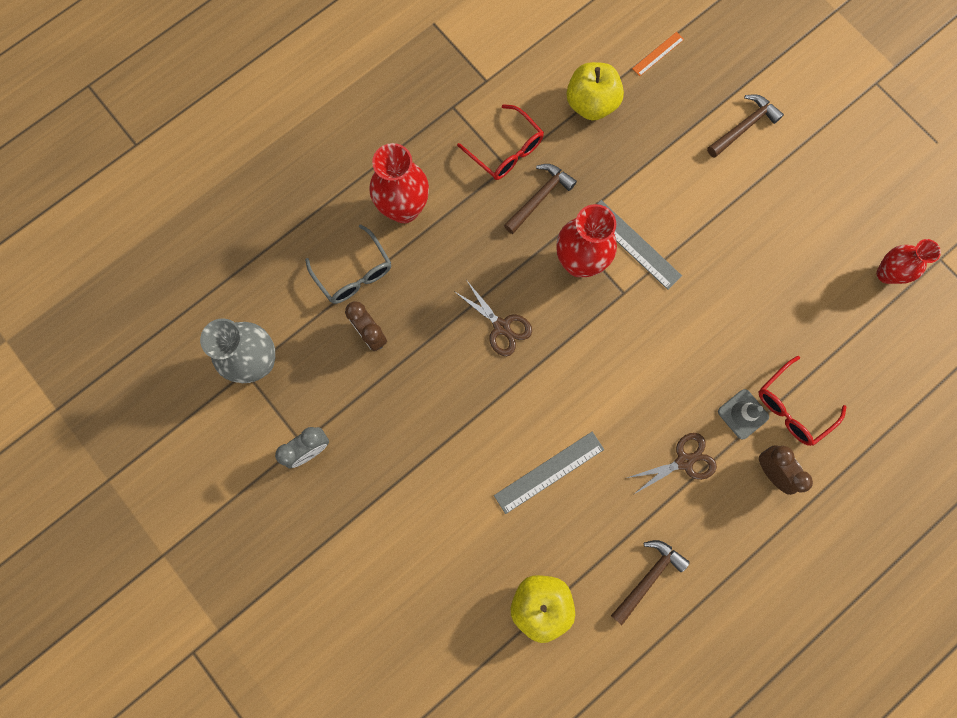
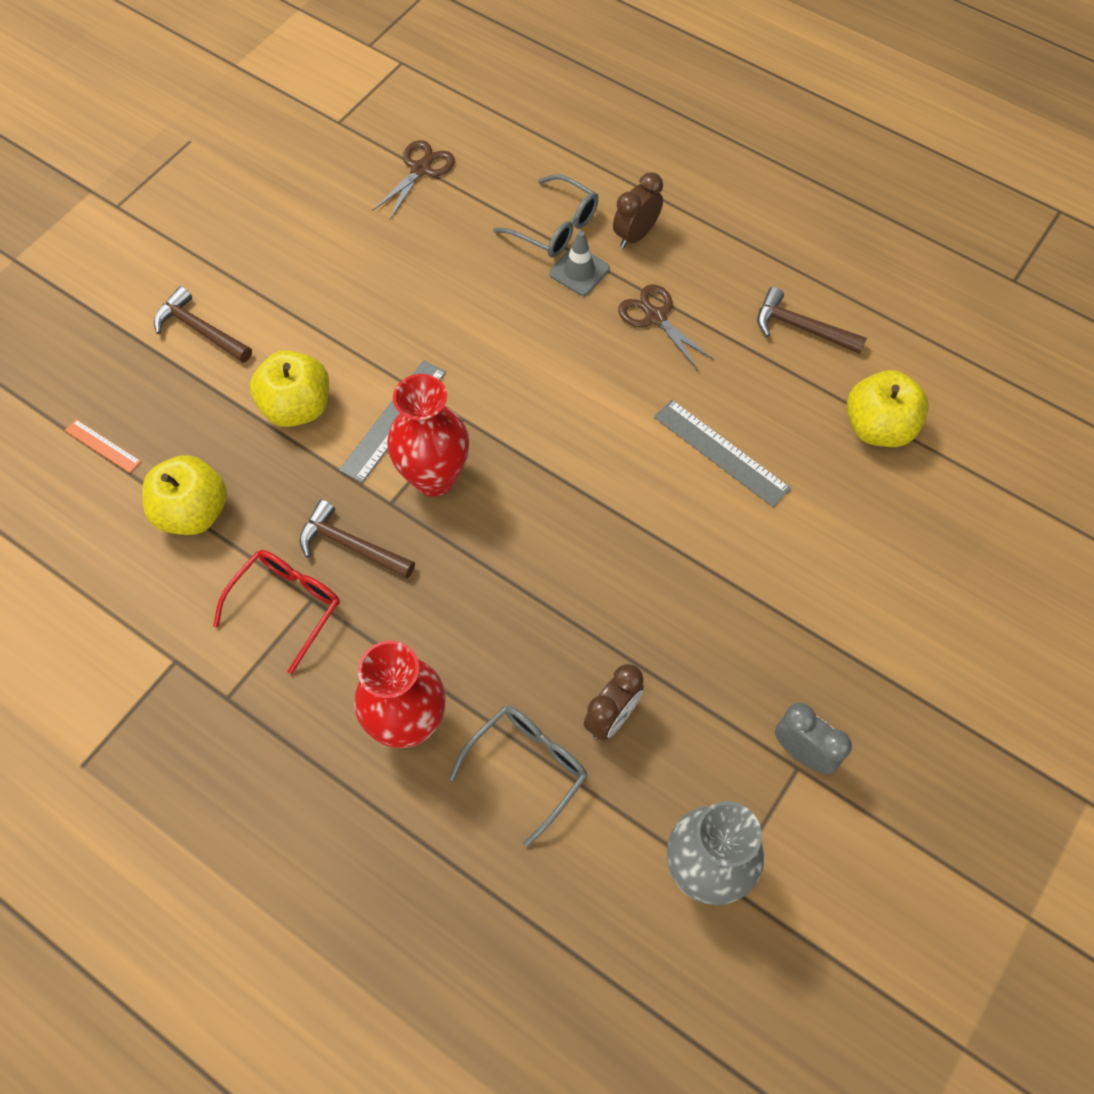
camera: 105 degrees left, 15 degrees down
(501, 326) = (550, 550): brown scissors -> brown scissors (420, 169)
(660, 181) = (297, 407): none -> yellow apple
(792, 406) = (554, 227): red glasses -> grey glasses
(886, 273) = (368, 165): red vase -> none

